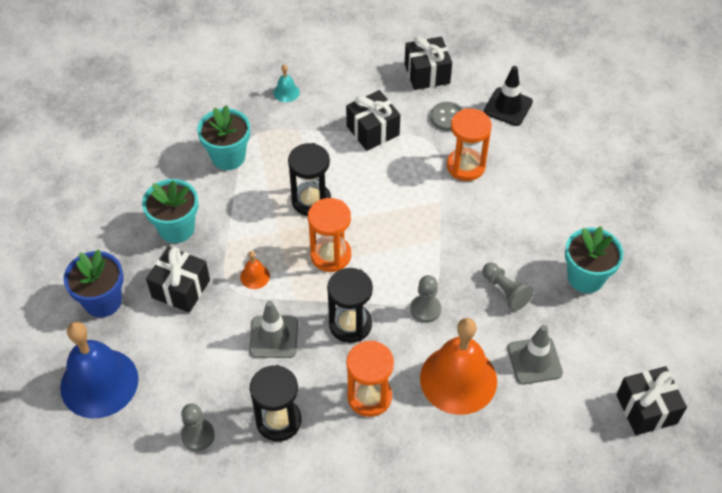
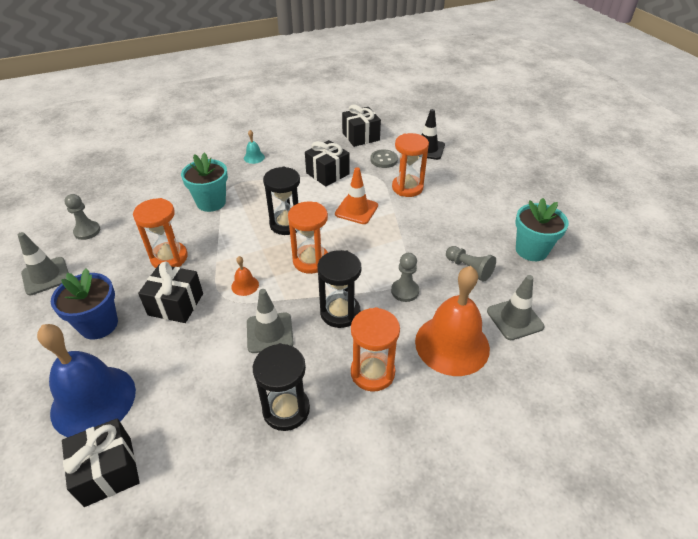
camera: 10 degrees left, 10 degrees down
(47, 233) = (46, 276): none -> grey traffic cone
(176, 228) = (169, 258): turquoise flower pot -> orange hourglass
(198, 435) = (202, 438): grey pawn -> grey pawn (87, 231)
(396, 191) = (356, 210): none -> orange traffic cone
(646, 409) = (630, 345): black gift -> black gift (108, 471)

